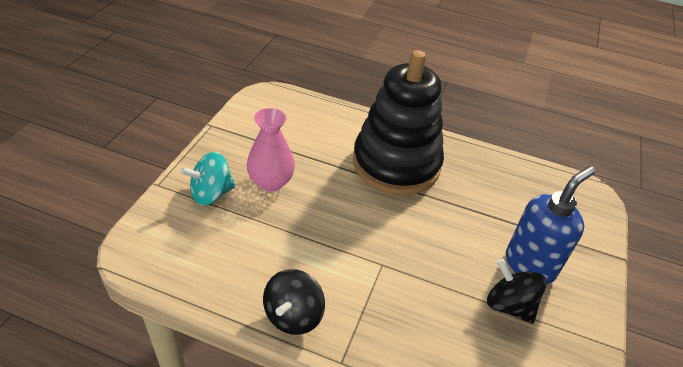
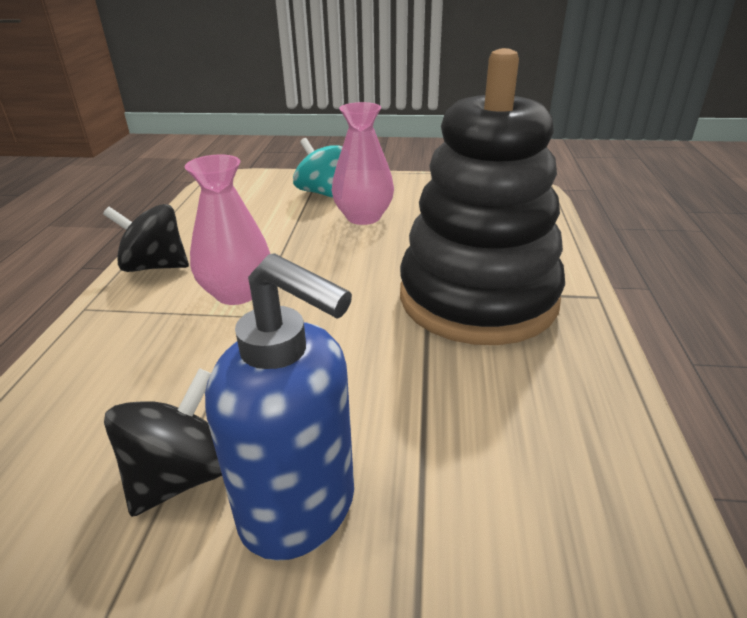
camera: 80 degrees right, 10 degrees down
(352, 268) = (237, 293): none -> pink vase

